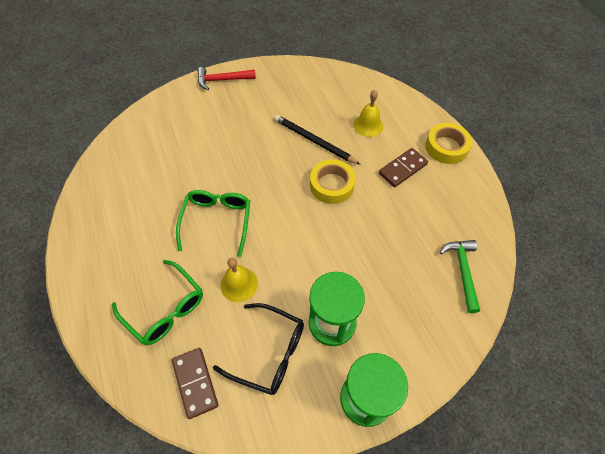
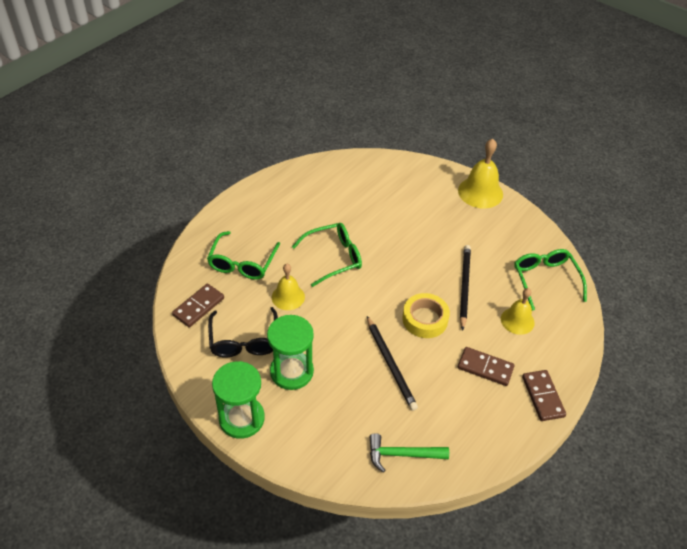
camera: 60 degrees right, 10 degrees down
(222, 80) = (480, 192): red hammer -> yellow bell
(339, 88) = (545, 280): none -> green glasses
(366, 234) = (390, 364): none -> black pencil
(446, 147) = (542, 396): yellow tape -> brown domino
(462, 271) = (402, 454): green hammer -> green hammer turned 150 degrees counterclockwise

